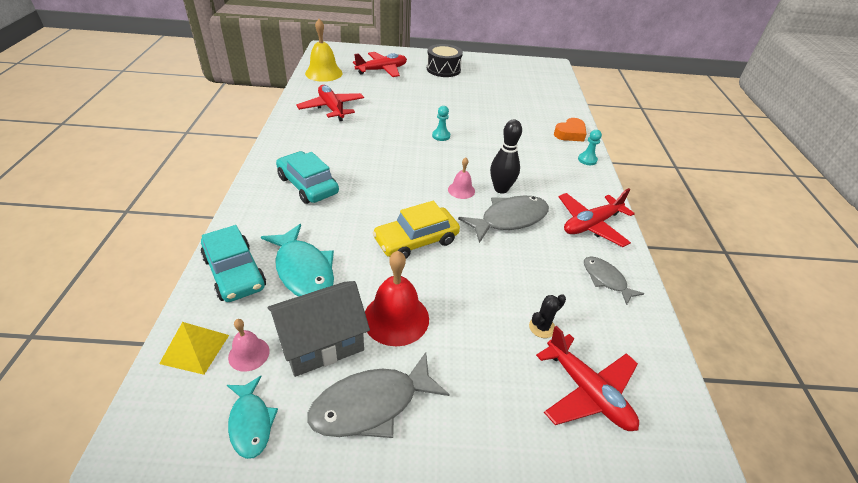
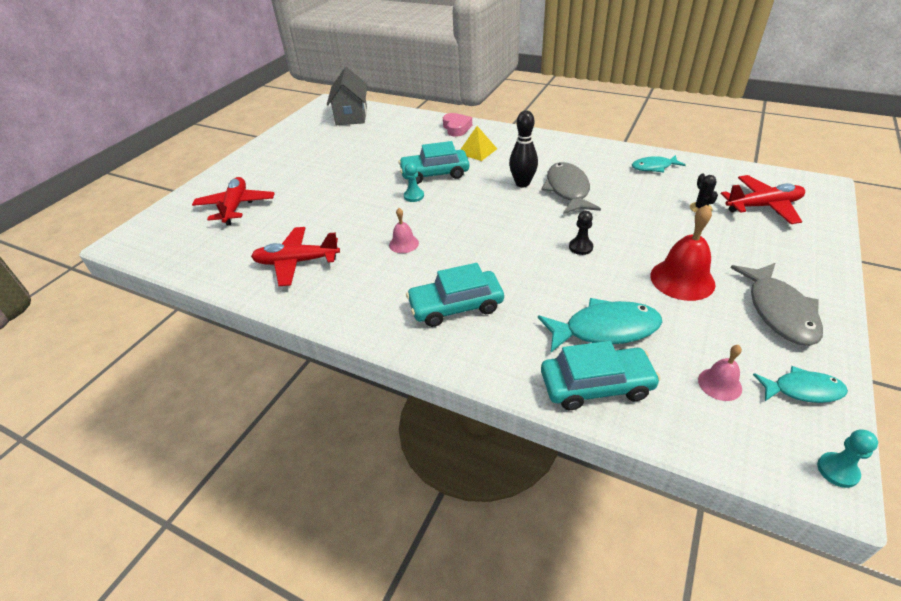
camera: 60 degrees left, 0 degrees up
(195, 349) = (710, 427): yellow pyramid -> yellow pyramid (477, 151)
(321, 343) = (708, 330): grey house -> grey house (351, 116)
(323, 73) = (196, 255): yellow bell -> none
(416, 240) = (580, 247): yellow car -> black pawn
(443, 69) = (276, 165): black drum -> none
(461, 190) = (514, 205): pink bell -> pink bell (403, 244)
(482, 138) = (435, 173): none -> turquoise car
(570, 134) = (456, 128): orange heart -> pink heart
(587, 160) = (500, 132): turquoise pawn -> turquoise pawn (837, 470)
(591, 225) = (588, 155): red plane -> none
(606, 279) = (654, 167): grey fish -> turquoise fish

